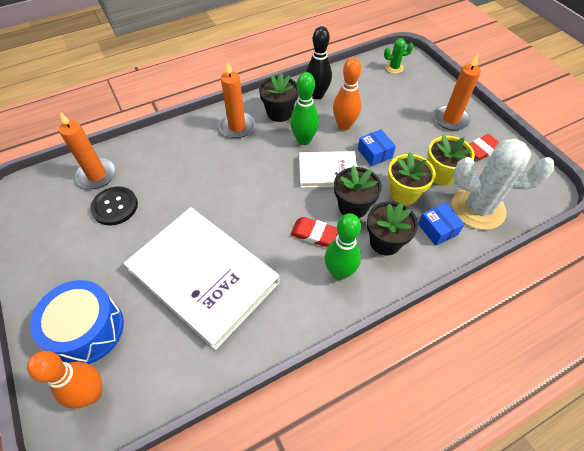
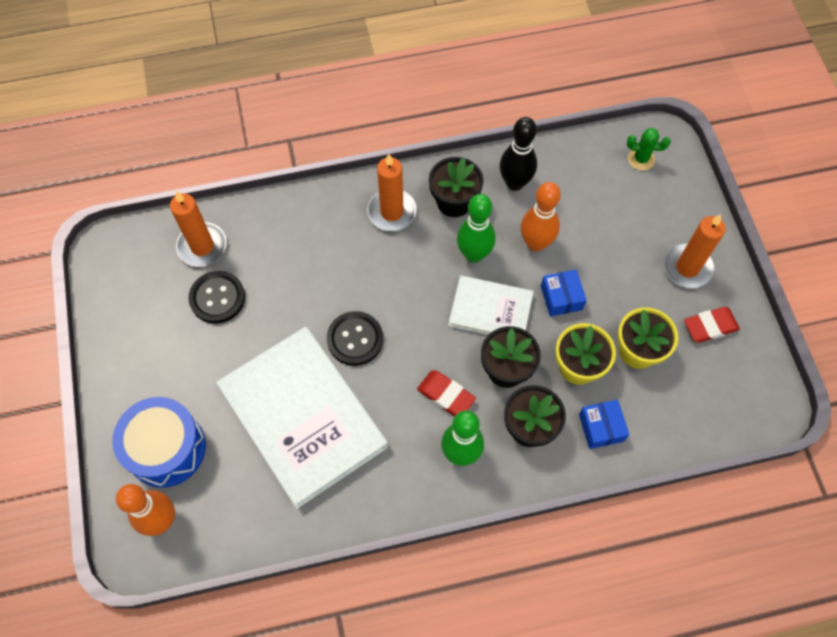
camera: 15 degrees right, 10 degrees up
(232, 211) = (355, 339): none -> black button
(478, 208) = (665, 412): white cactus -> none

